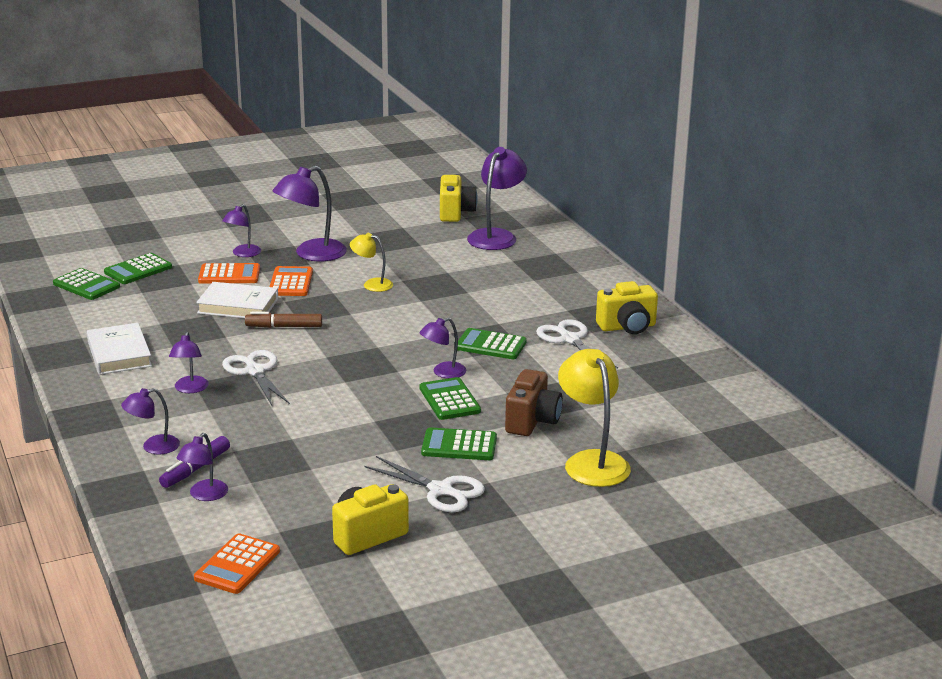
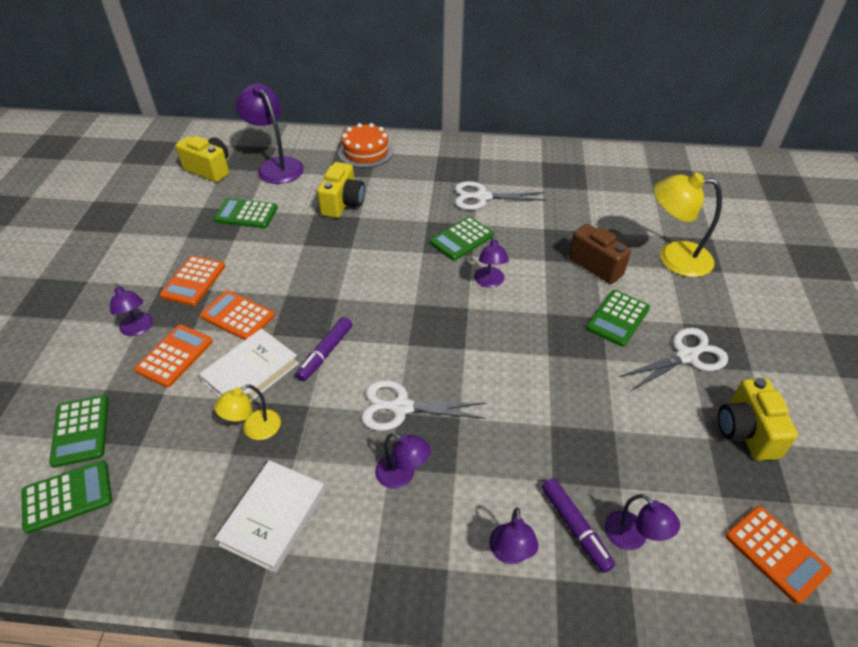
camera: 60 degrees left, 20 degrees up
(119, 354) = (273, 517): white book -> white book turned 75 degrees counterclockwise
(284, 327) = (325, 353): brown marker -> purple marker
(311, 254) = (193, 281): purple lamp -> orange calculator
(372, 284) = (293, 265): yellow lamp -> yellow lamp (254, 429)
(449, 400) = (538, 295): green calculator -> green calculator (246, 214)
(571, 266) = (366, 152): none -> orange cake
(627, 327) = (483, 165): yellow camera -> yellow camera (343, 203)

